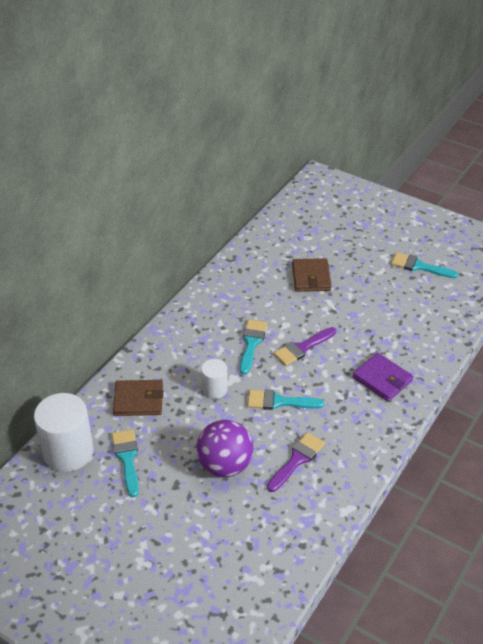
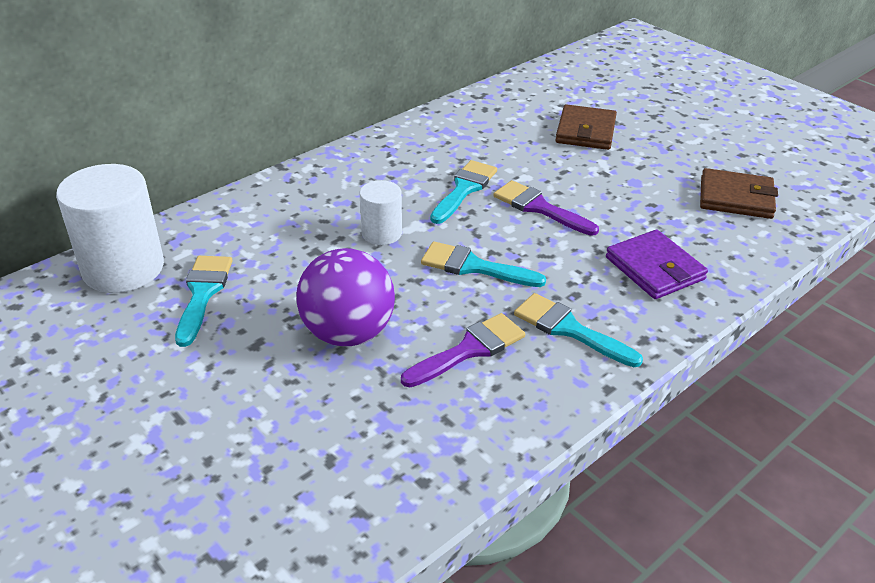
camera: 15 degrees right, 5 degrees down
(138, 400) = (262, 226): brown wallet -> brown wallet (736, 198)
(302, 348) = (539, 208): purple brush -> purple brush turned 60 degrees clockwise
(419, 266) = (757, 144): turquoise brush -> turquoise brush (569, 329)

